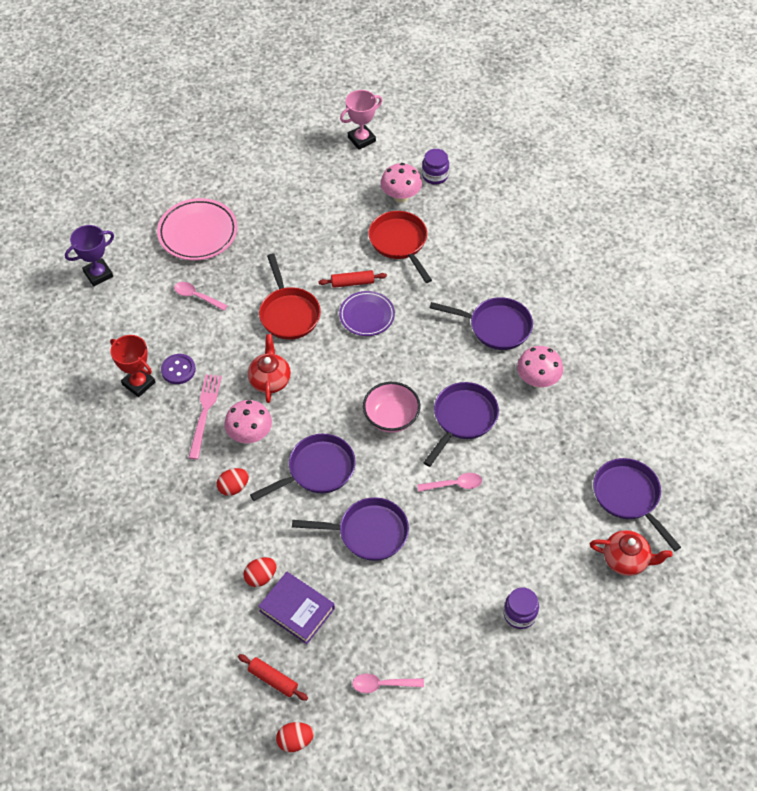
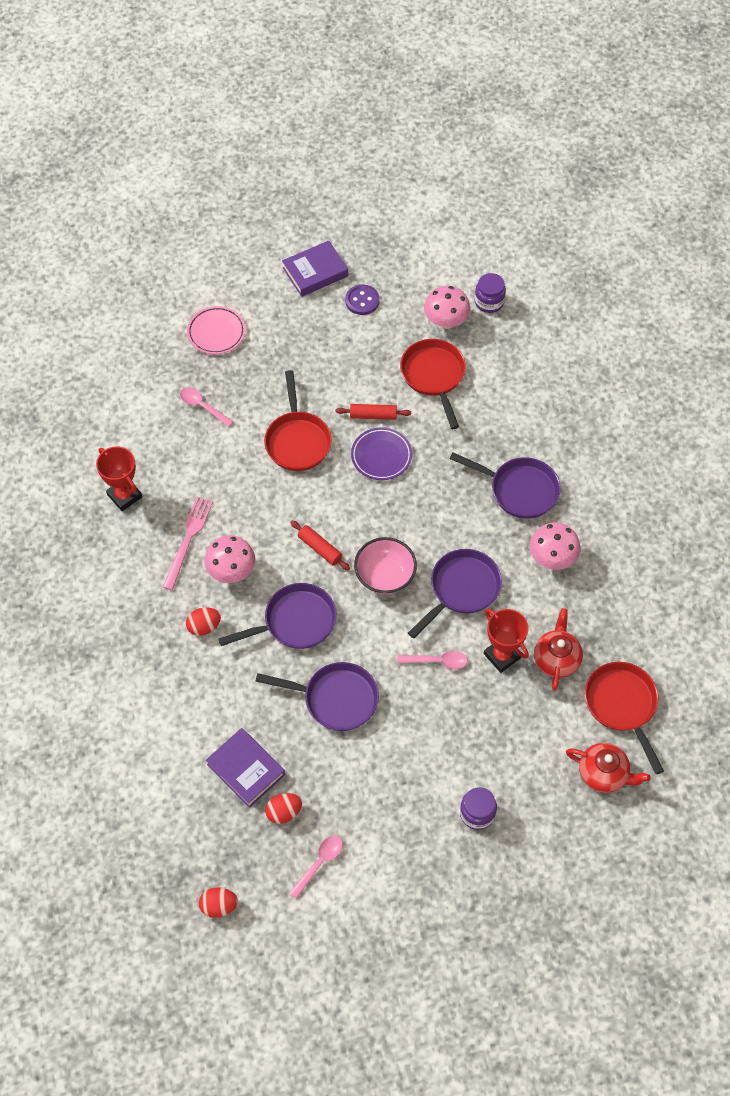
camera: 10 degrees right, 5 degrees up
(98, 274) = (102, 365): purple trophy -> none
(178, 370) = (169, 487): purple button -> purple button (362, 301)
(198, 233) = (216, 332): pink plate -> pink plate, size x0.66
(261, 577) = (215, 728): red egg -> red egg (284, 812)
(270, 380) = (263, 513): red teapot -> red teapot (556, 659)
(273, 679) = (208, 839): red rolling pin -> red rolling pin (320, 548)
(277, 171) = (315, 272): none -> purple book
(361, 139) = (416, 246): pink trophy -> none
(383, 684) = (319, 863): pink spoon -> pink spoon turned 120 degrees clockwise
(511, 470) = (502, 656): none -> red trophy
(628, 497) = (622, 705): purple pan -> red pan

